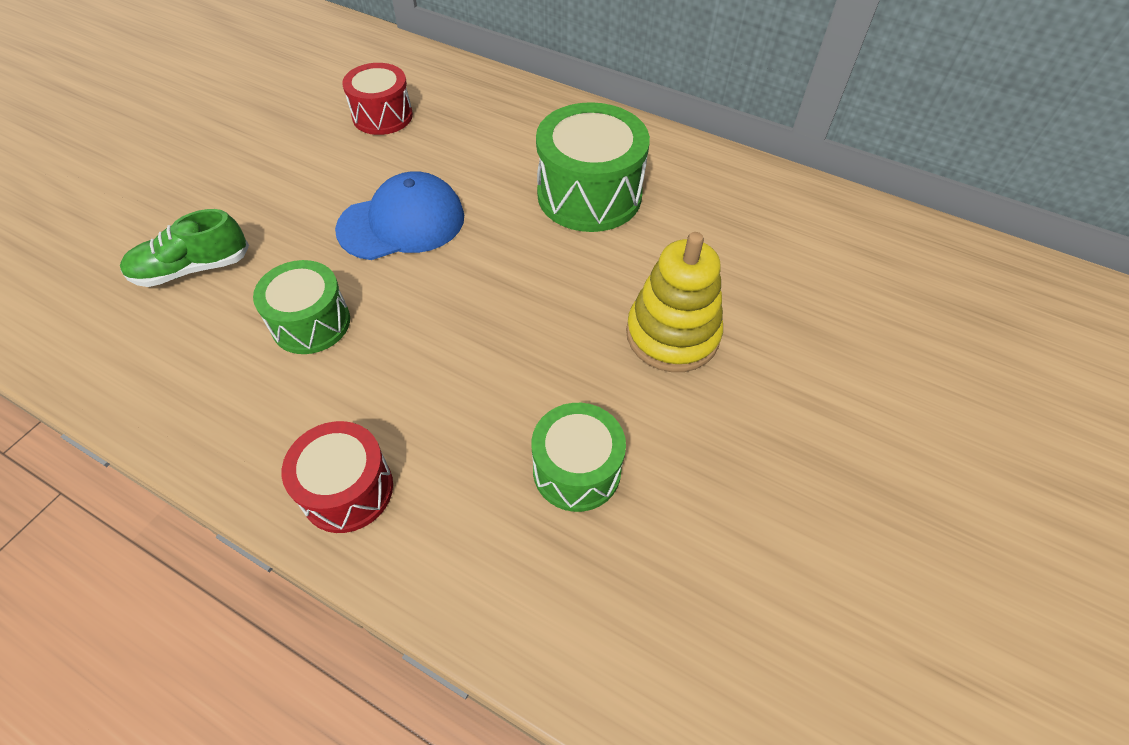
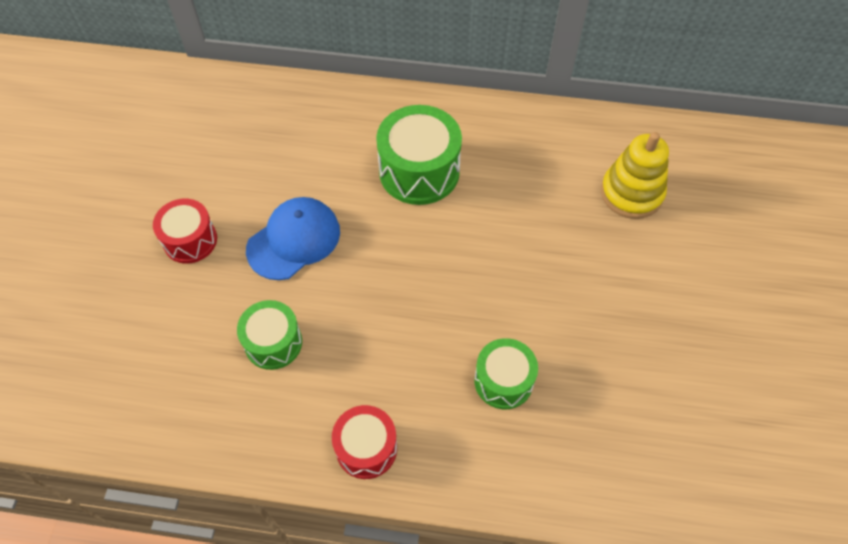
camera: 20 degrees left, 5 degrees up
(192, 268) = (158, 331): green shoe -> none
(382, 116) = (225, 149): red drum -> red drum (190, 240)
(672, 335) = (523, 265): yellow stacking toy -> yellow stacking toy (631, 193)

